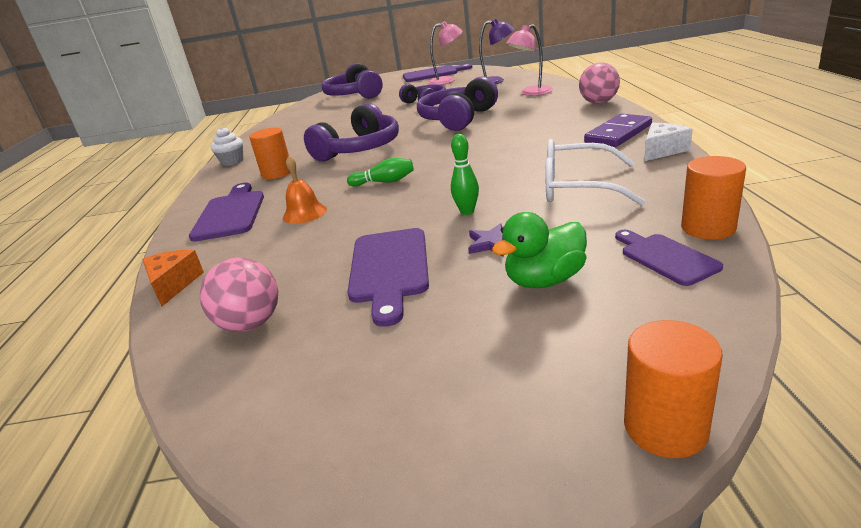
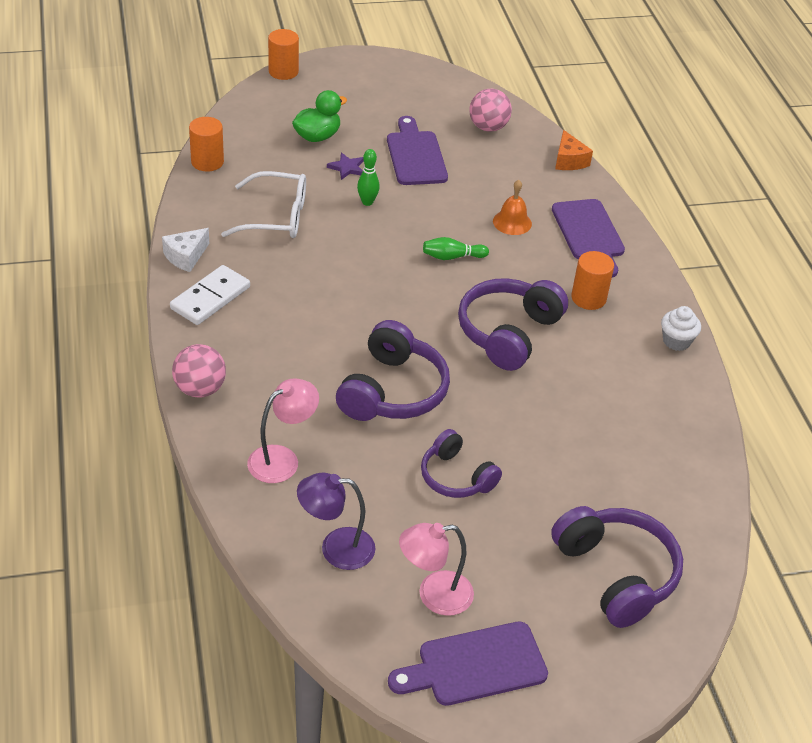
camera: 165 degrees right, 15 degrees up
(618, 134) = (210, 298): purple domino -> white domino
(665, 257) = (244, 143): purple cutting board -> none

